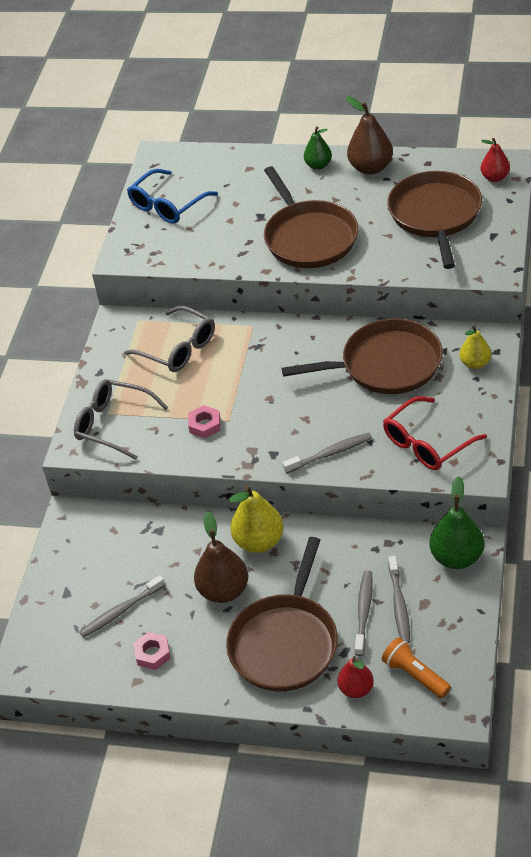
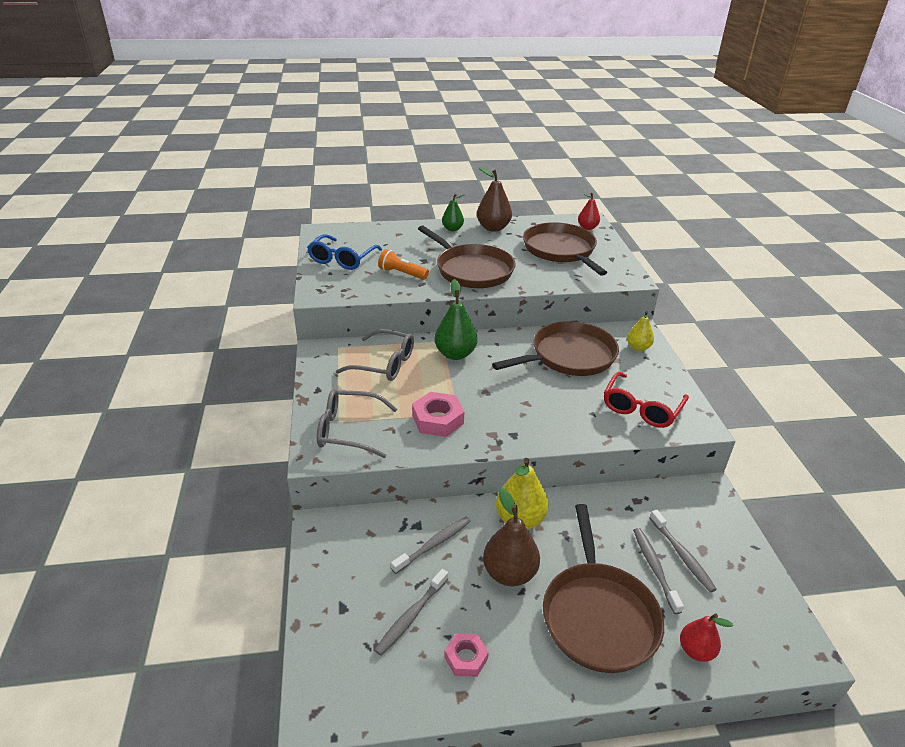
camera: 25 degrees left, 10 degrees down
(205, 425) = (438, 420): pink nut -> pink nut, size x1.57
(330, 453) = (564, 427): grey toothbrush -> grey toothbrush (434, 544)
(415, 675) = (741, 622): orange flashlight -> orange flashlight (402, 273)
(457, 557) = (703, 503): green pear -> green pear (455, 354)

